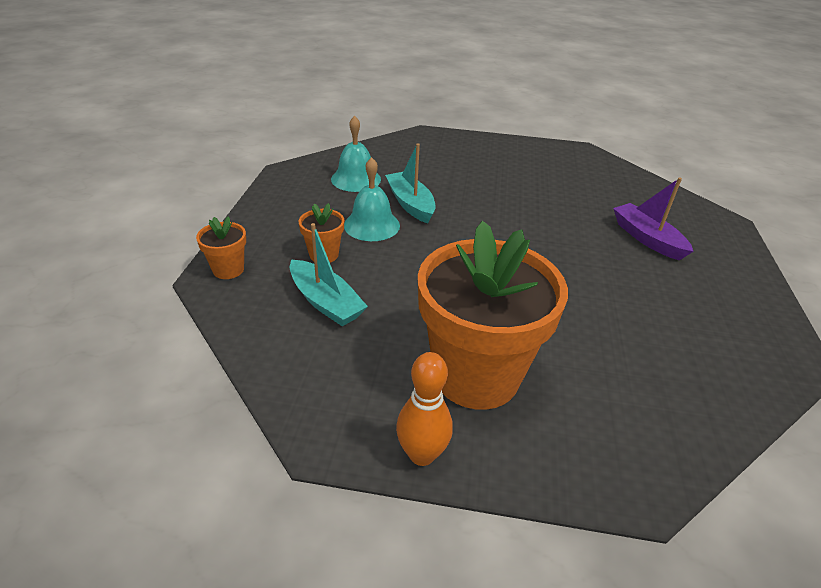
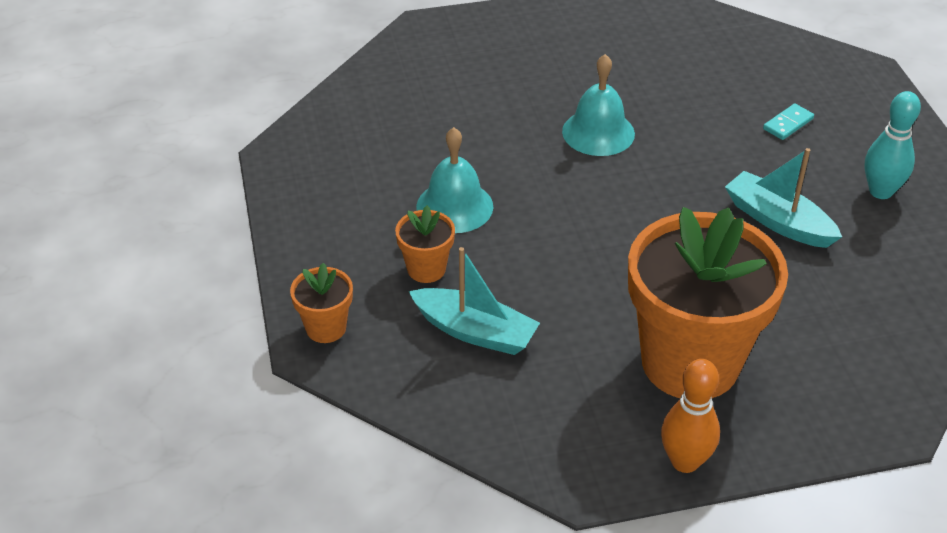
camera: 20 degrees left, 5 degrees up
(356, 179) = (383, 138): turquoise bell -> turquoise bell (598, 132)
(410, 204) = (481, 158): turquoise boat -> turquoise boat (778, 221)
(647, 238) = (788, 124): purple boat -> turquoise domino
(705, 300) = (880, 191): none -> turquoise bowling pin

